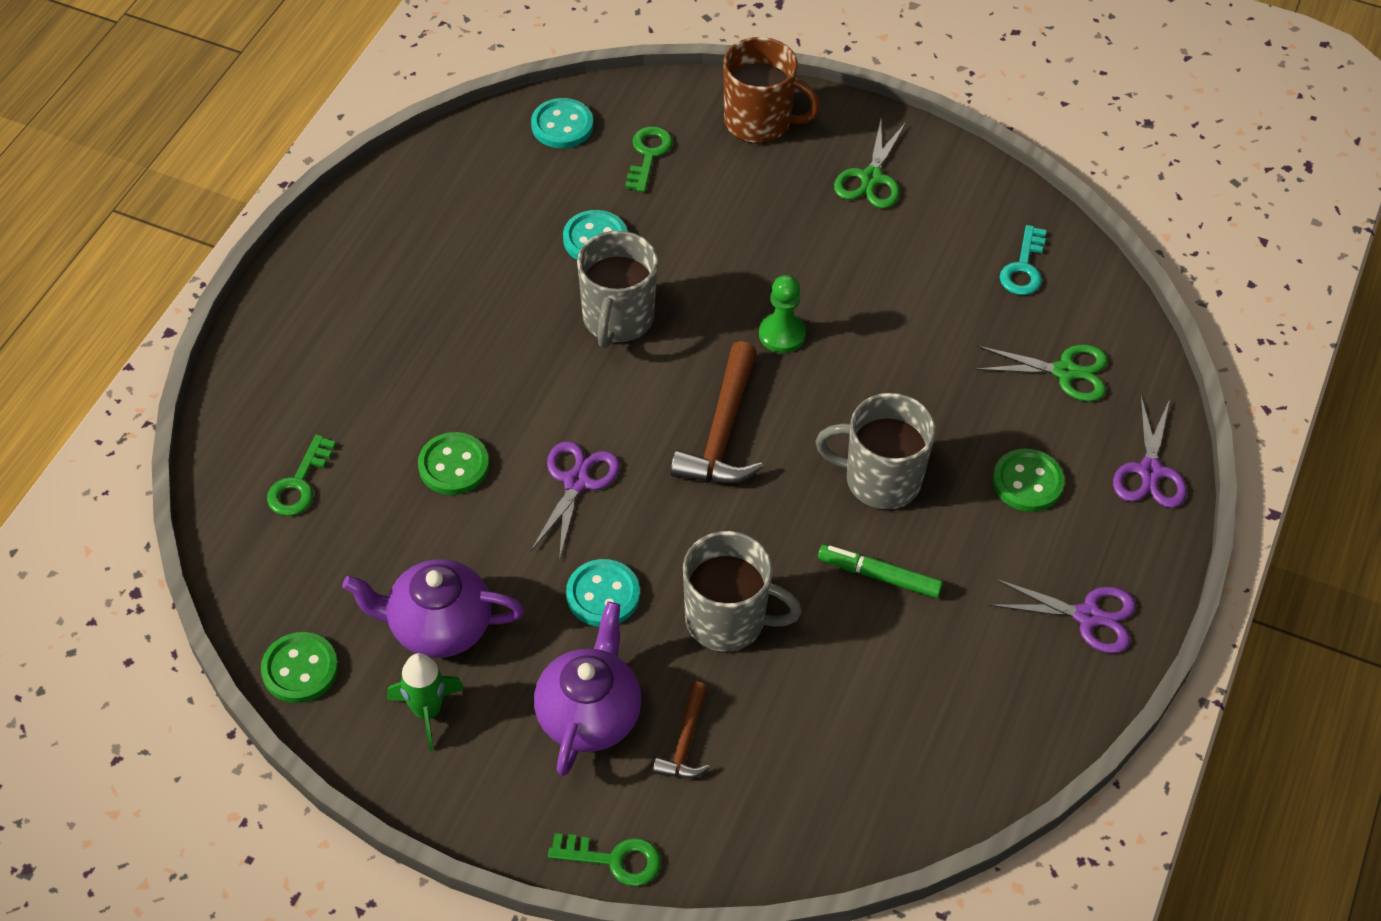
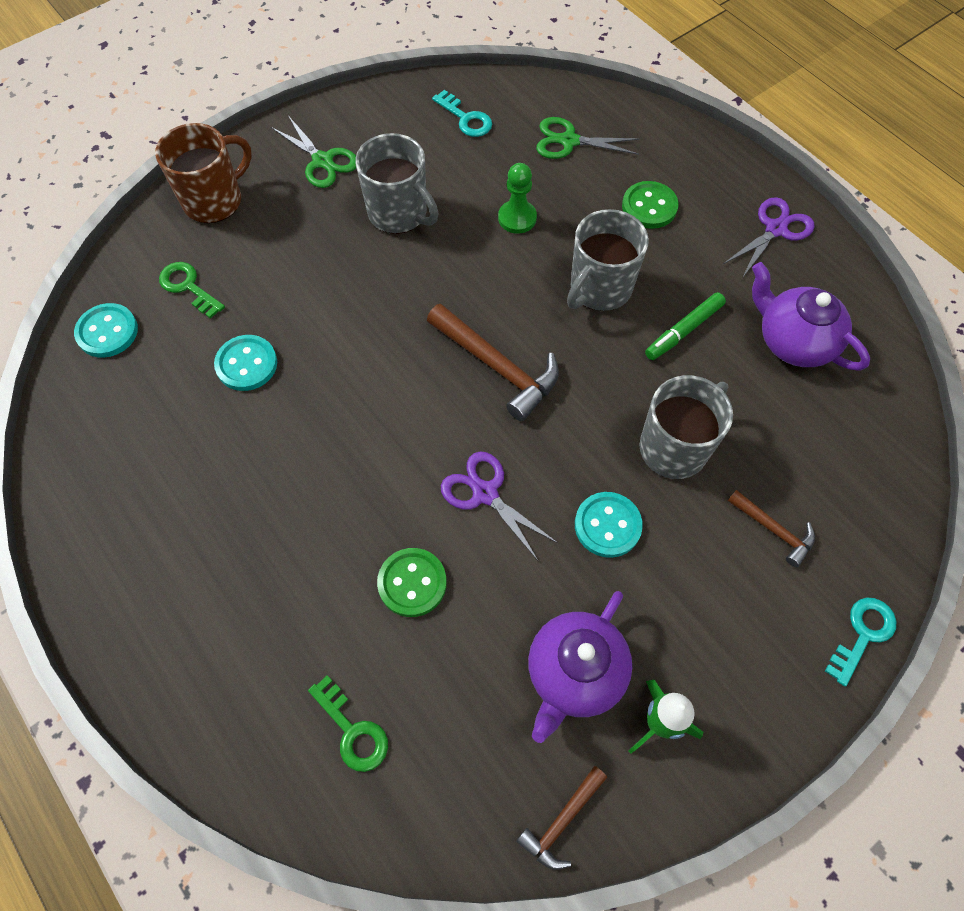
camera: 60 degrees left, 10 degrees up
(300, 669) = (562, 821): green button -> brown hammer
(589, 714) = (718, 590): purple teapot -> purple teapot (794, 341)
(614, 859) = (862, 634): green key -> turquoise key
(617, 319) = (340, 387): grey mug -> grey mug (399, 213)
(782, 334) = (429, 285): green pawn -> green pawn (517, 218)
(1065, 372) = (569, 141): green scissors -> green scissors turned 120 degrees counterclockwise
(1150, 471) = (676, 139): purple scissors -> none

